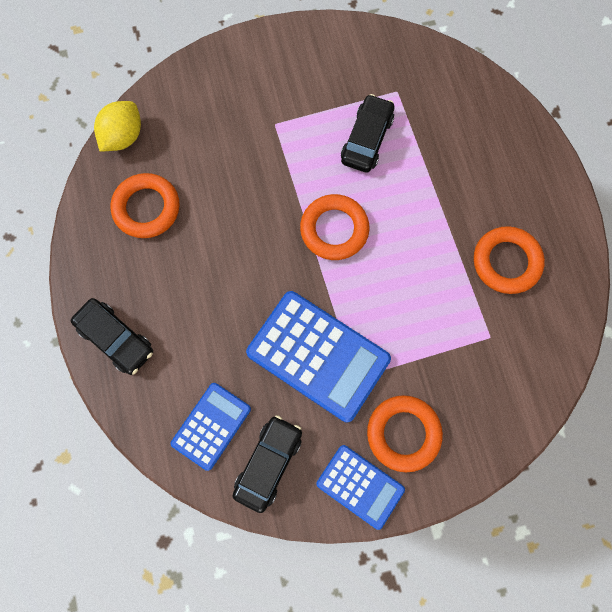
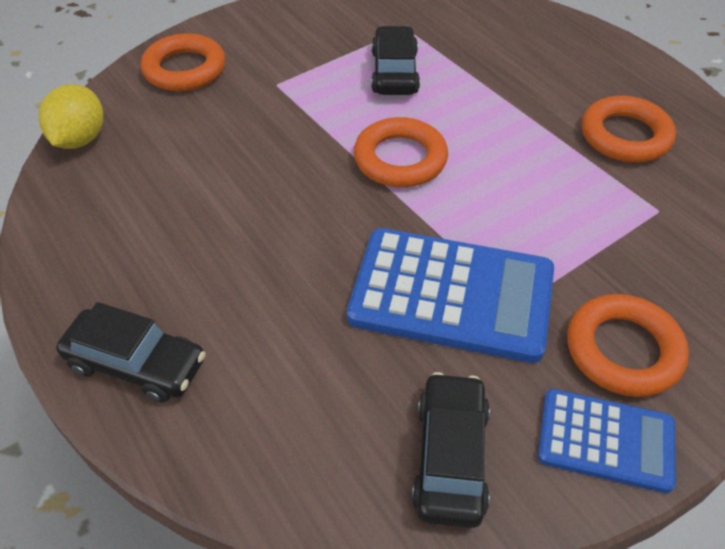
camera: 20 degrees left, 25 degrees down
(147, 208) = (136, 201): orange ring -> orange ring (185, 69)
(211, 426) = (335, 434): blue calculator -> none

